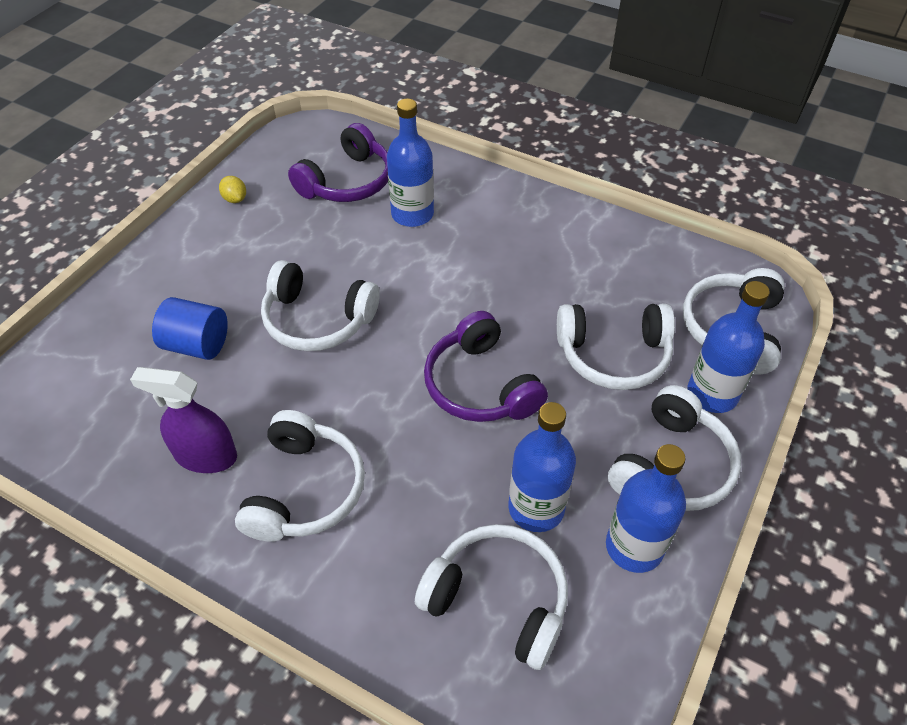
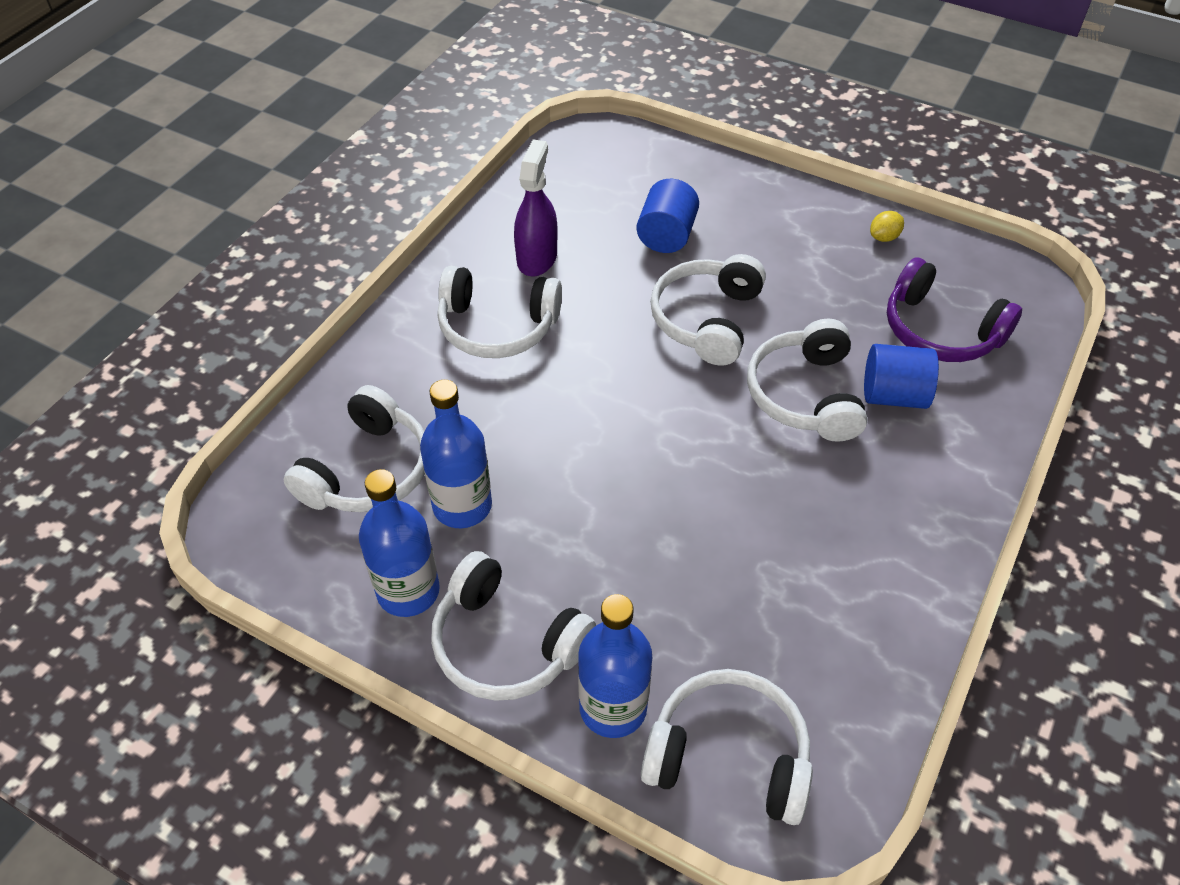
camera: 90 degrees right, 0 degrees up
(412, 214) = (893, 395): blue bottle -> blue cylinder
(480, 385) = (621, 461): purple headphones -> none
(613, 355) = (672, 599): white headphones -> white headphones (805, 395)

